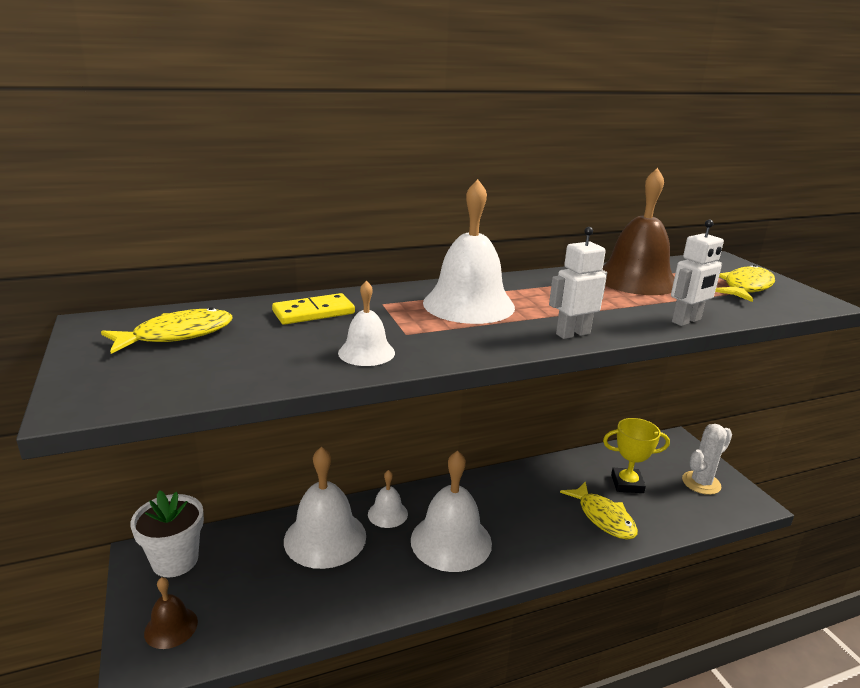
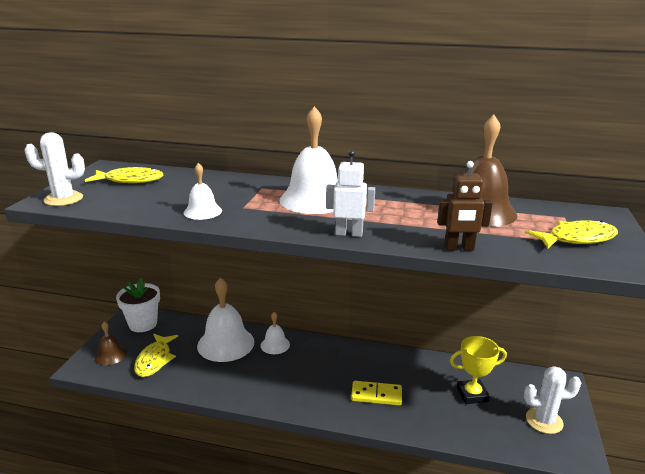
camera: 35 degrees right, 0 degrees up
(112, 391) = (63, 199): none -> white cactus
(314, 312) = (214, 184): yellow domino -> yellow domino (376, 395)
(451, 541) = (296, 376): white bell -> none
(603, 517) = (423, 408): yellow fish -> yellow fish (155, 360)
(627, 484) = (472, 394): yellow trophy -> yellow trophy turned 45 degrees counterclockwise
(686, 321) = (459, 248): white robot -> brown robot

